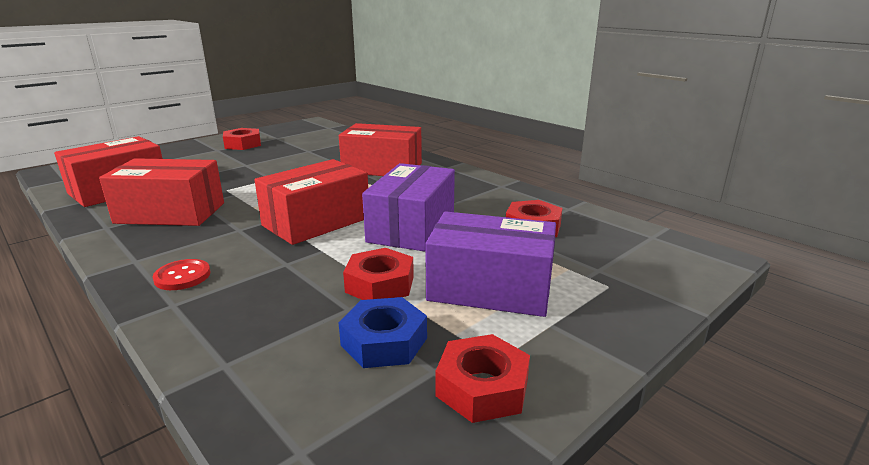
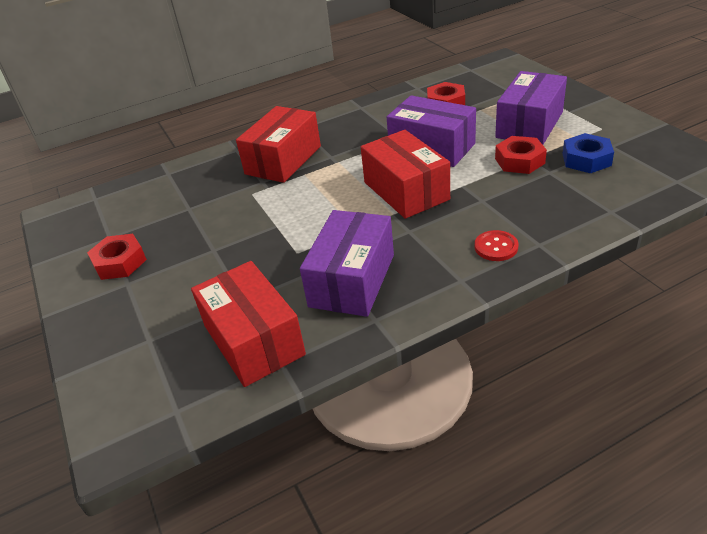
camera: 70 degrees left, 15 degrees up
(170, 213) = (352, 280): red box -> purple box
(482, 387) = (624, 134): red nut -> none

